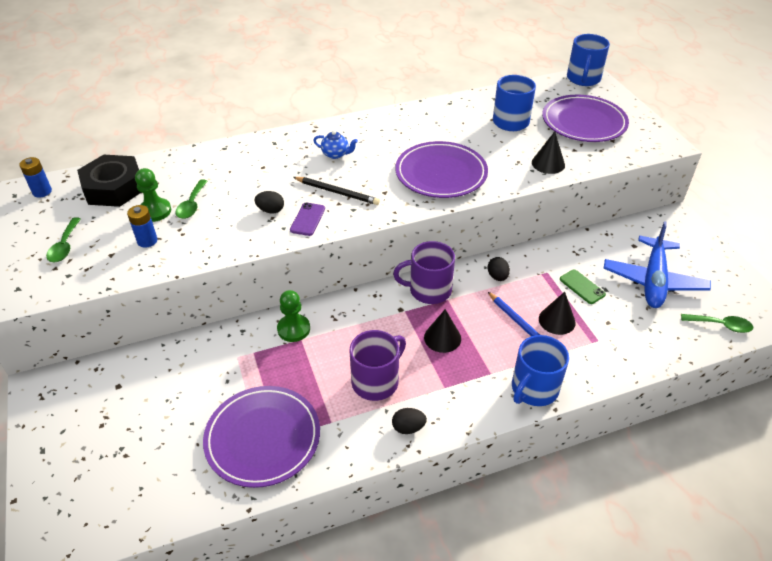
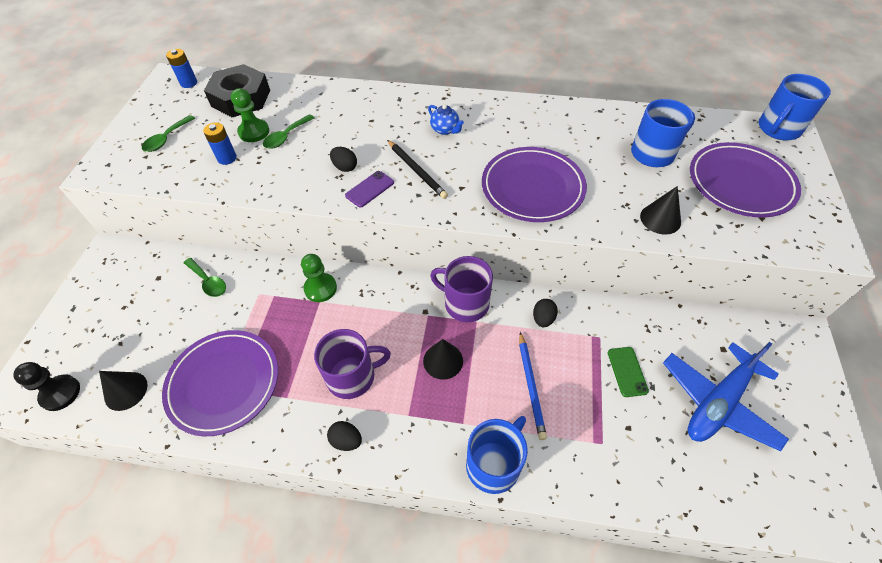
camera: 30 degrees right, 10 degrees up
(96, 523) = (60, 393): none -> black pawn
(534, 389) = (494, 464): blue mug -> blue mug turned 150 degrees clockwise
(557, 320) = (572, 398): black cone -> black cone (126, 391)
(721, 325) = (768, 500): green spoon -> green spoon (208, 282)

